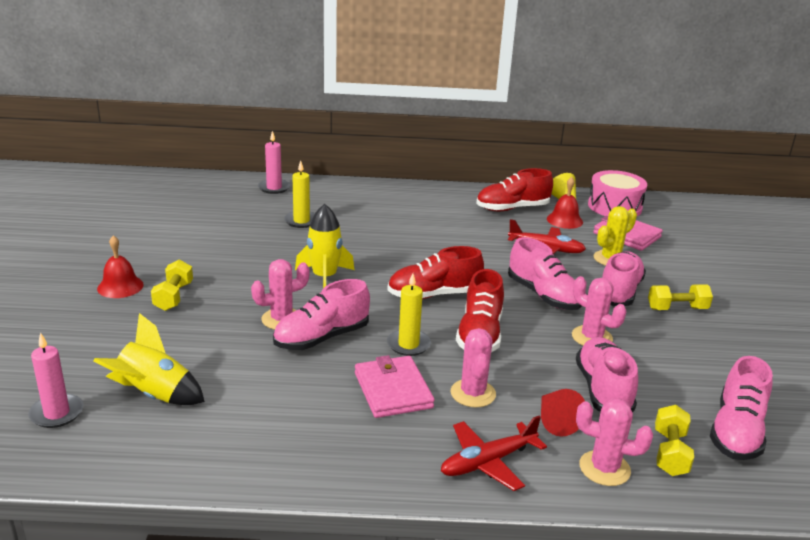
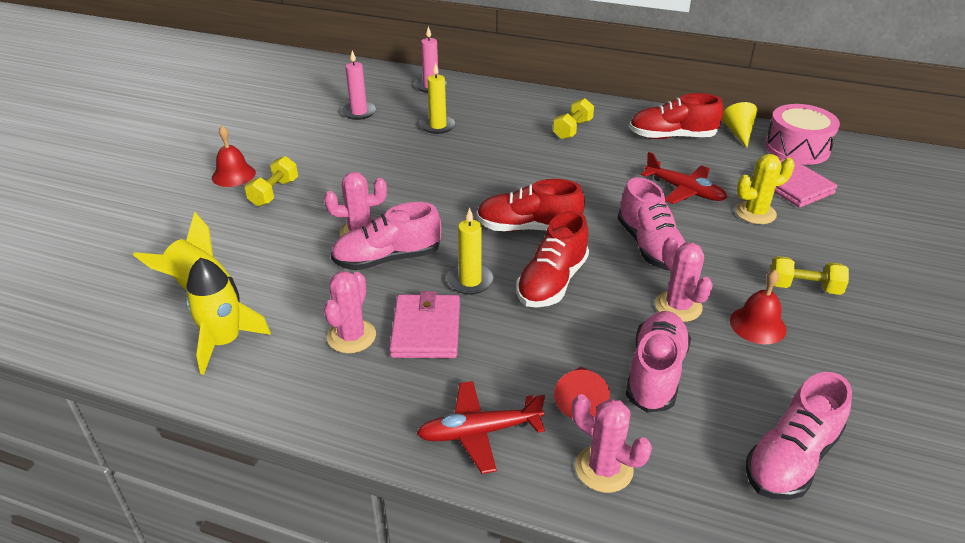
camera: 20 degrees right, 10 degrees up
(57, 413) = (113, 296): pink candle -> pink candle (359, 112)
(324, 278) = (426, 192): yellow rocket -> yellow rocket (225, 342)
(473, 393) = (507, 349): pink cactus -> pink cactus (351, 336)
(564, 220) = (726, 158): red bell -> red bell (757, 325)
(619, 292) = (743, 255): pink shoe -> none
(670, 453) = (692, 467): yellow dumbbell -> yellow dumbbell (572, 129)

